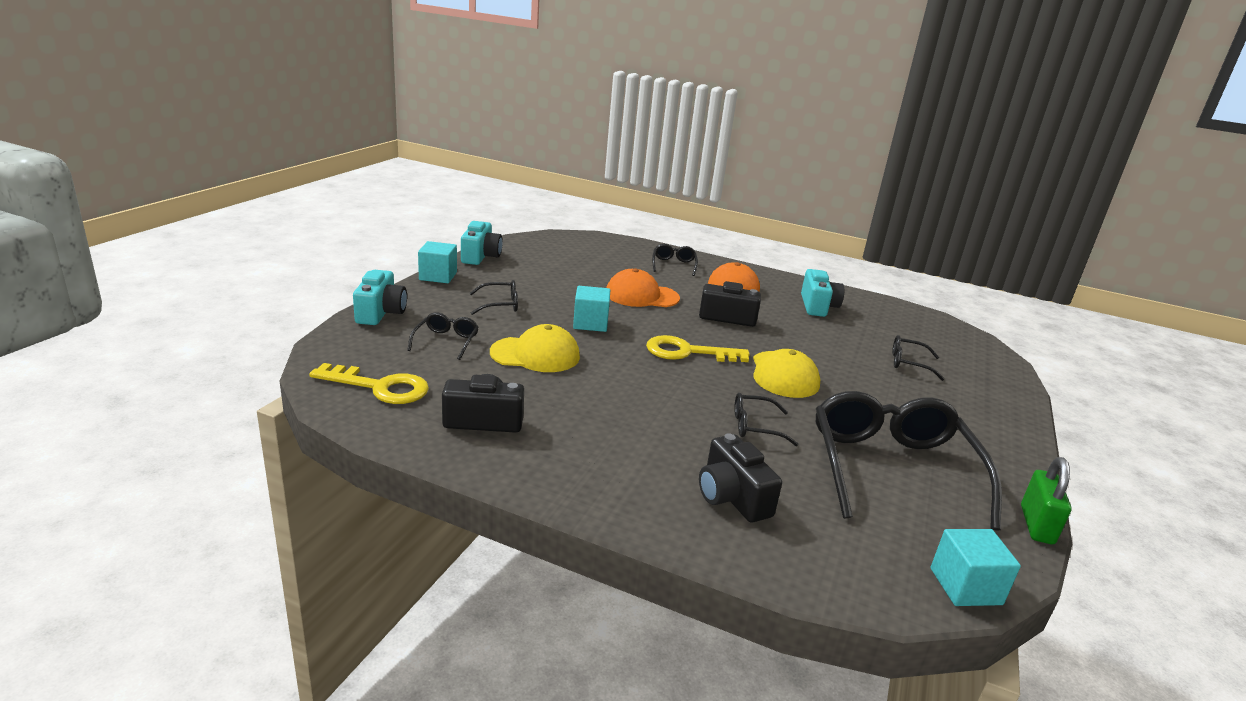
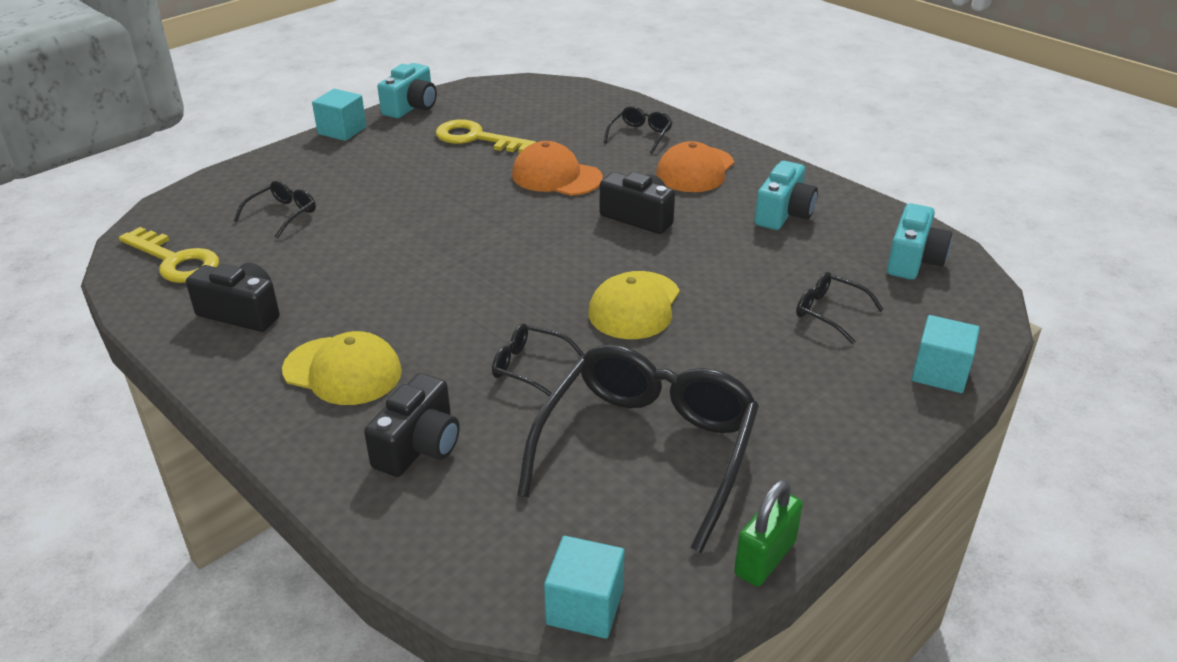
camera: 25 degrees right, 10 degrees up
(380, 313) = (245, 172): turquoise camera -> turquoise camera (913, 260)
(500, 304) = (378, 174): black glasses -> none
(535, 355) = (361, 242): yellow cap -> yellow cap (342, 371)
(590, 323) = (459, 208): turquoise cube -> turquoise cube (940, 373)
(687, 352) = (540, 259): yellow key -> yellow key (476, 138)
(732, 497) = (419, 446): black camera -> black camera turned 150 degrees counterclockwise

